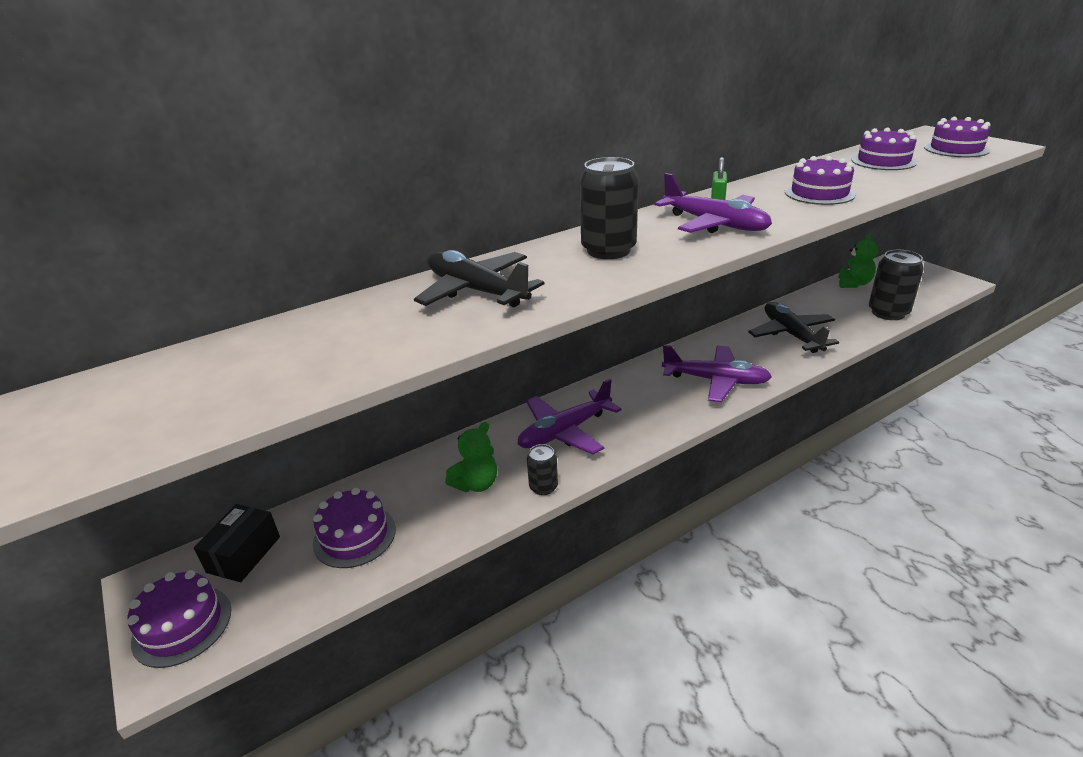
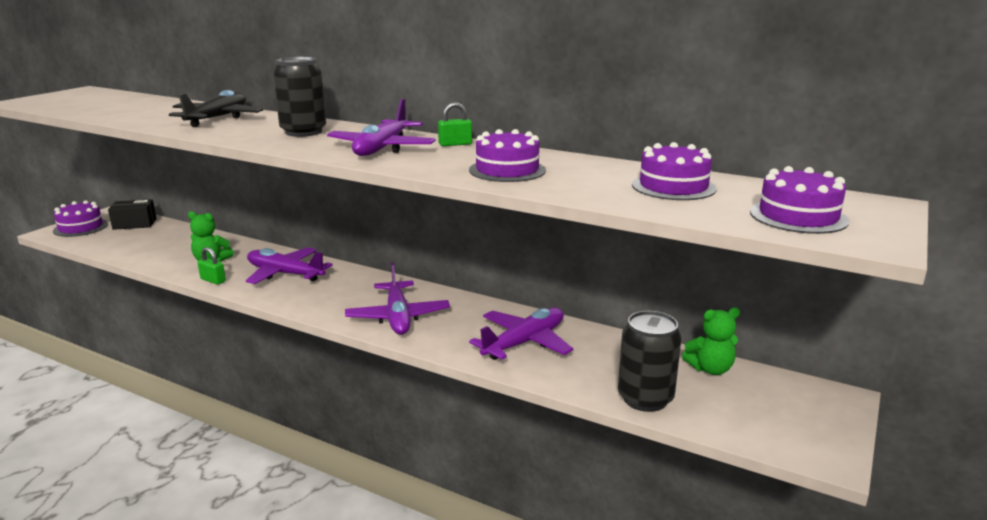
camera: 60 degrees right, 10 degrees down
(354, 536) = (153, 243): purple cake -> none
(543, 487) = (213, 280): black can -> green padlock
(791, 335) = (524, 342): black plane -> purple plane

